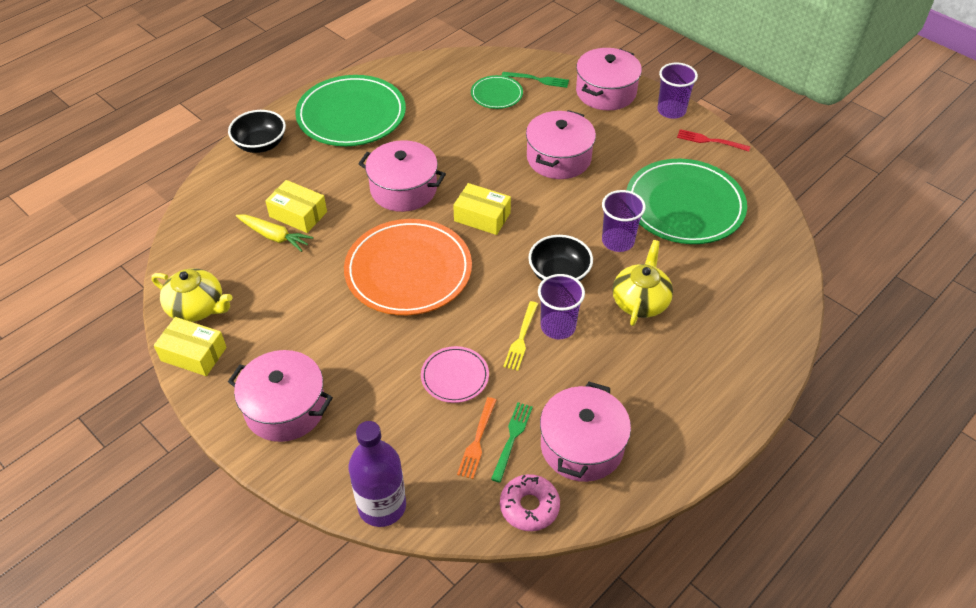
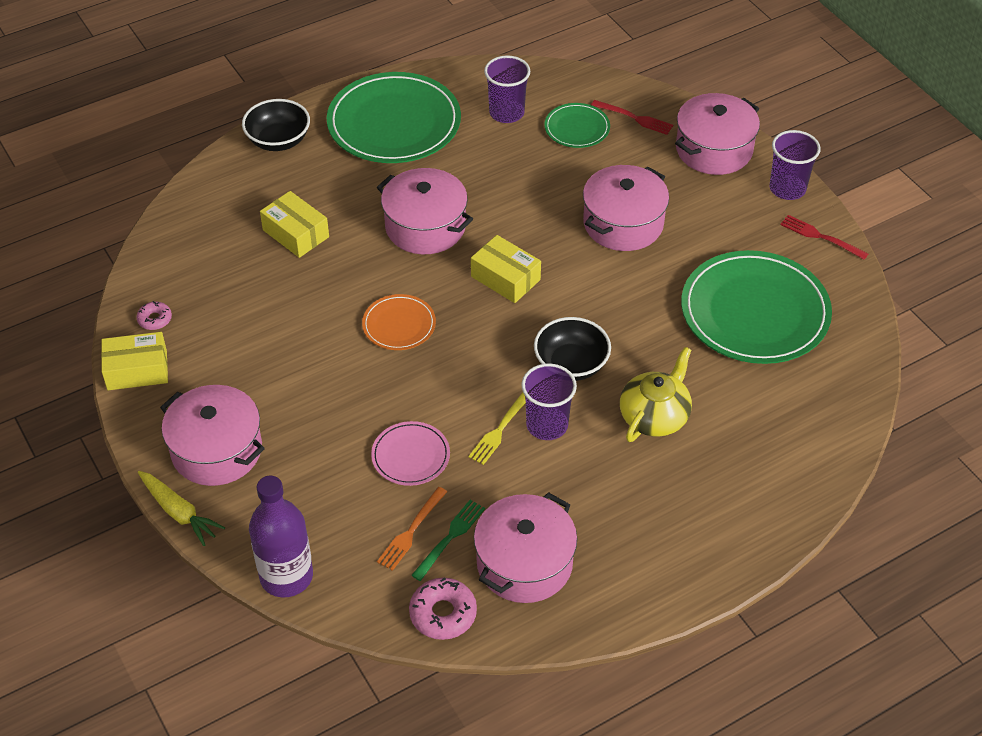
camera: 15 degrees right, 0 degrees up
(193, 354) = (137, 370): yellow box -> yellow box turned 45 degrees counterclockwise
(197, 307) = (155, 319): yellow teapot -> pink donut
(274, 236) = (261, 255): yellow carrot -> yellow carrot (179, 512)
(408, 270) = (399, 325): orange plate -> orange plate, size x0.49
(538, 80) = (635, 118): green fork -> red fork
(618, 241) = (656, 339): purple cup -> purple cup (506, 113)

